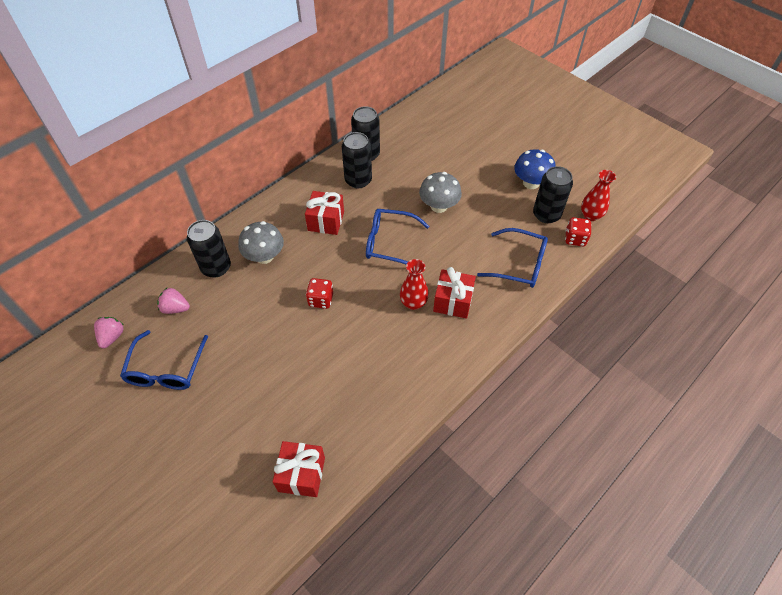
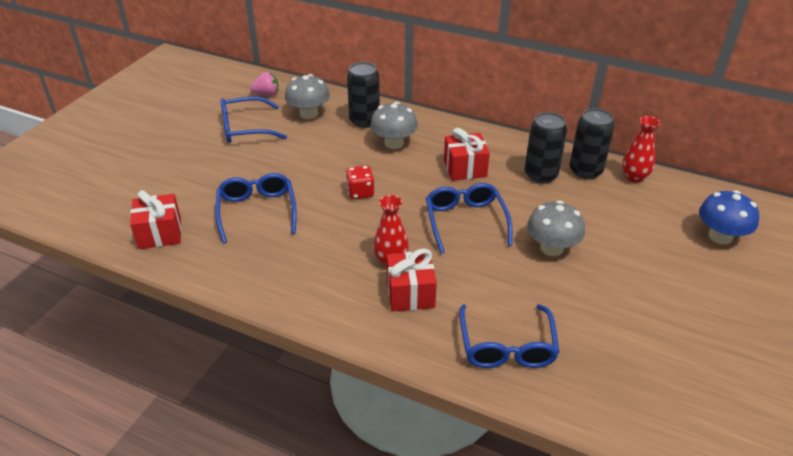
camera: 70 degrees right, 15 degrees down
(175, 308) = (309, 114): pink strawberry -> grey mushroom
(308, 384) = (257, 211): none -> blue glasses
(531, 183) = (668, 331): blue mushroom -> blue mushroom (720, 236)
(546, 214) = (620, 360): black can -> none
(575, 239) = (597, 404): red dice -> none
(590, 215) = (660, 417): red vase -> red vase (634, 177)

